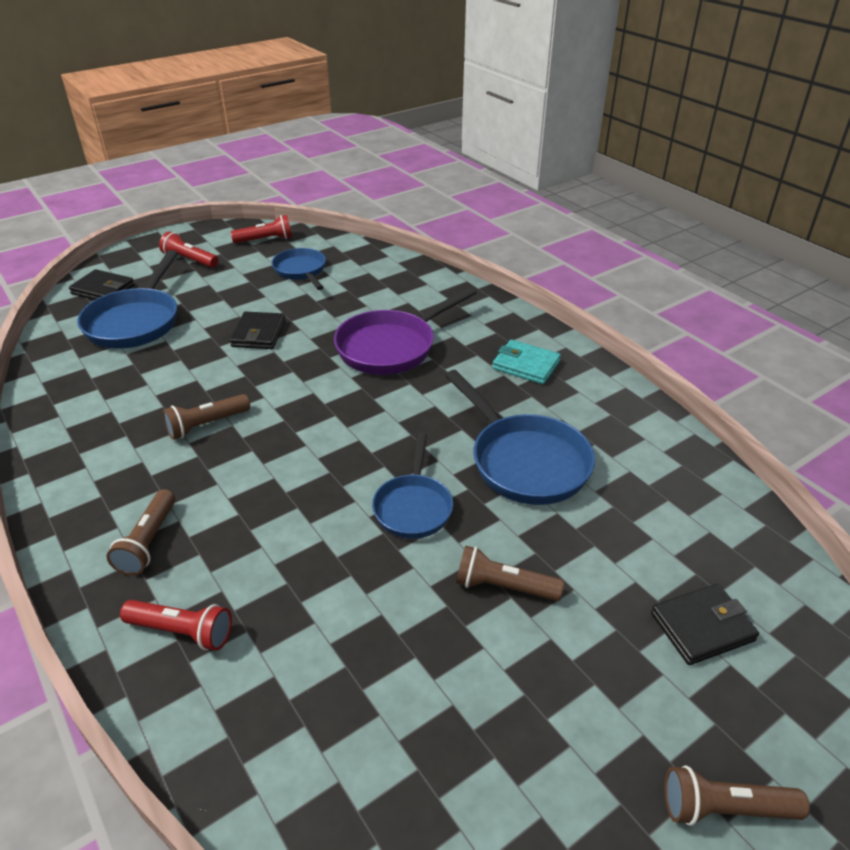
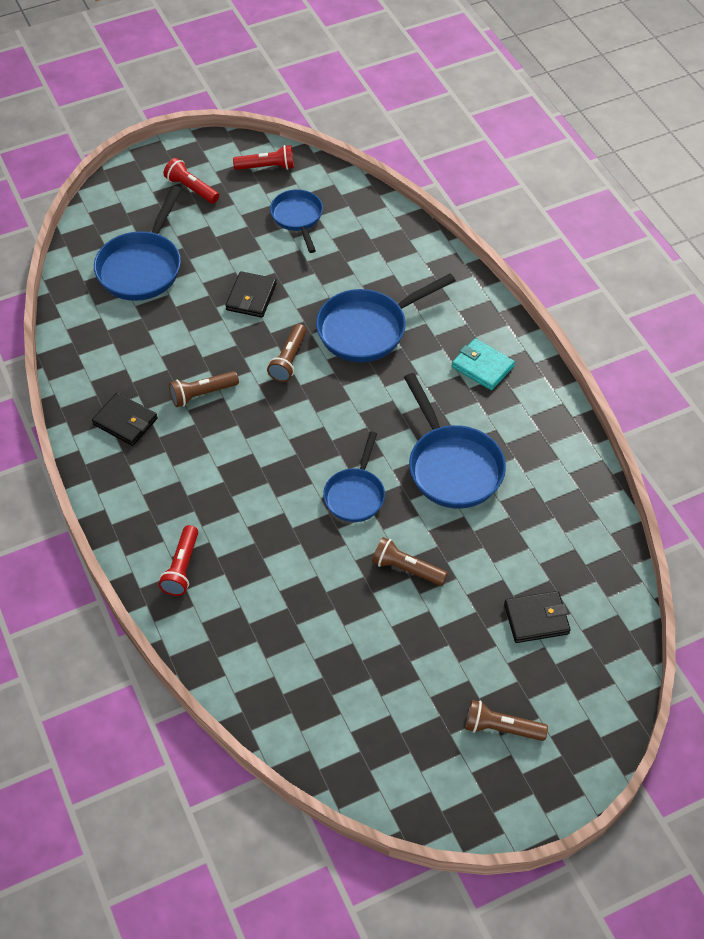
camera: 10 degrees right, 15 degrees up
(103, 289) = (111, 220): black wallet -> black wallet (125, 421)
(148, 542) = (158, 496): brown flashlight -> brown flashlight (288, 360)
(182, 632) = (182, 568): red flashlight -> red flashlight turned 75 degrees clockwise
(392, 347) = (368, 329): purple pan -> blue pan

